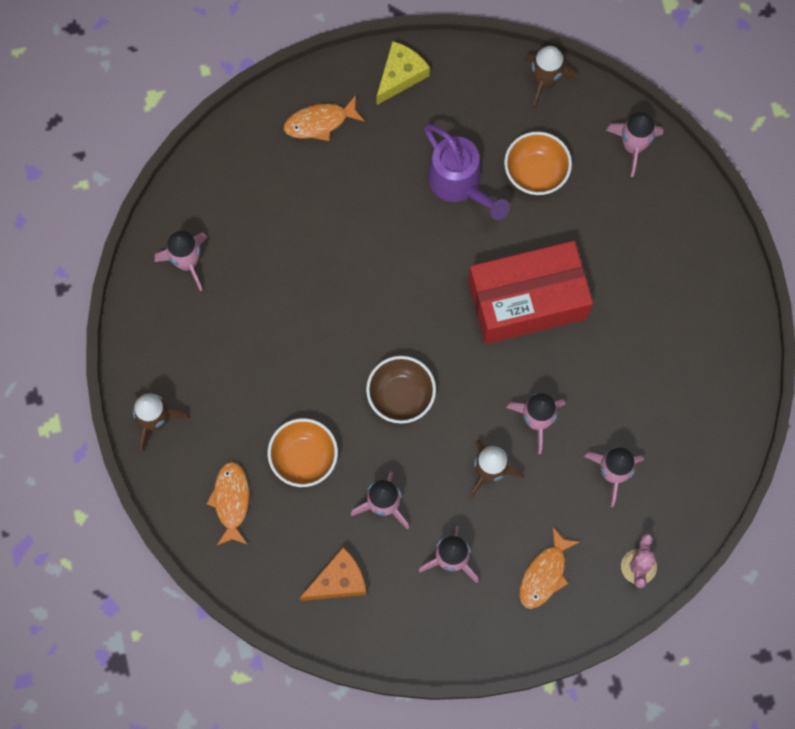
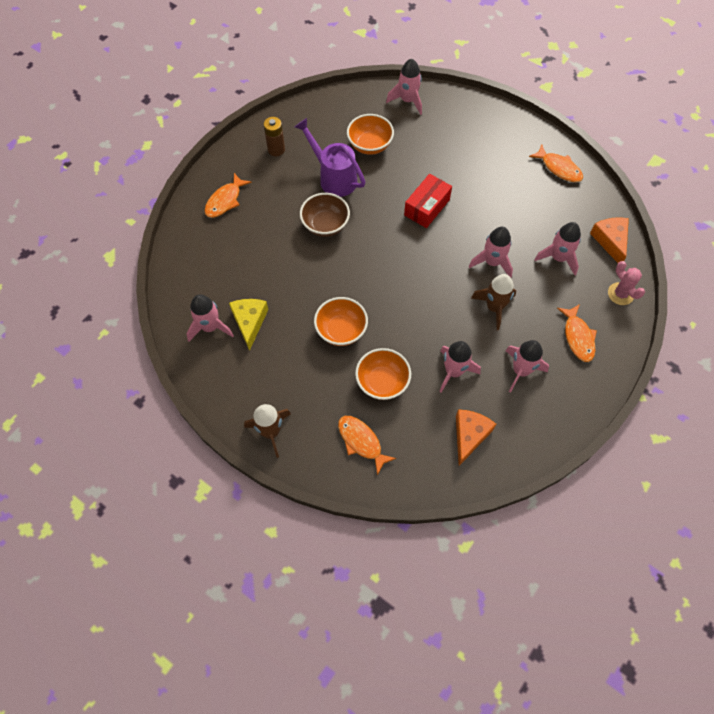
camera: 40 degrees left, 10 degrees down
(312, 370) = (341, 330): none -> orange bowl
(400, 75) = (250, 149): yellow cheese -> yellow cheese (249, 322)
(401, 396) = (406, 305): brown bowl -> brown bowl (325, 225)
(427, 98) = (276, 149): none -> brown battery
(459, 184) = (334, 178): purple watering can -> purple watering can turned 150 degrees counterclockwise
(527, 301) = (427, 207): red box -> red box, size x0.56
(545, 82) = (332, 102): brown rocket -> none
(690, 500) = (610, 241): none -> orange cheese
(723, 370) = (559, 168): none -> orange fish

